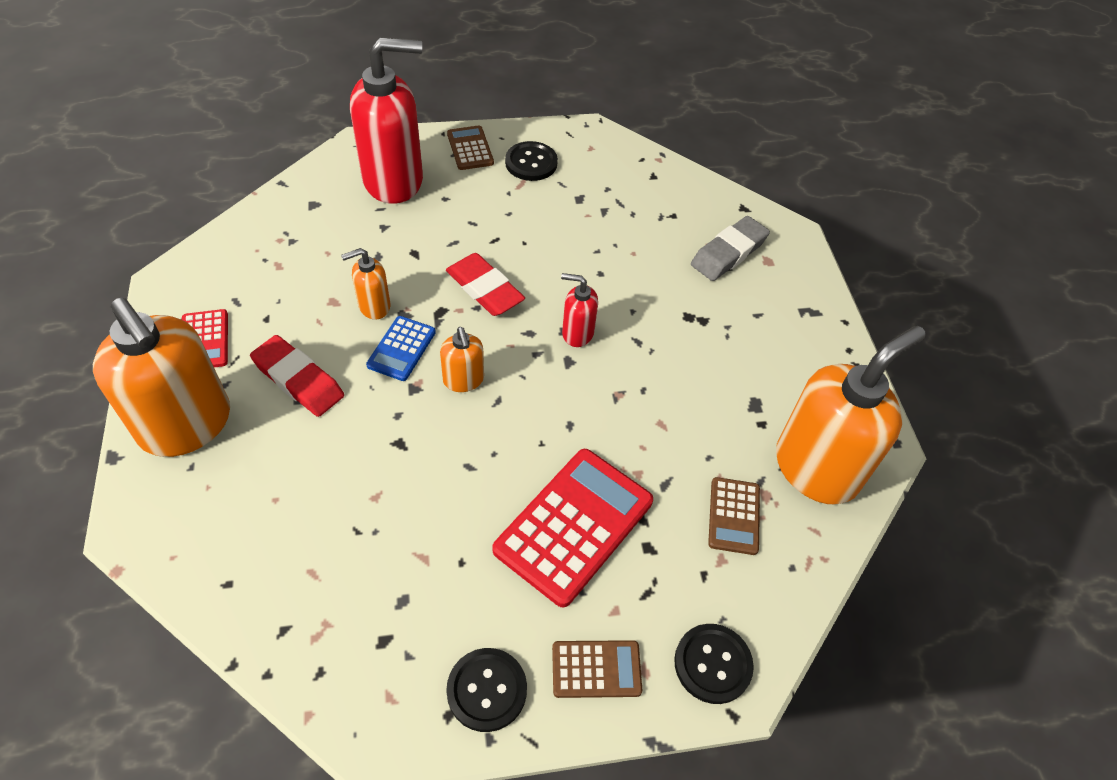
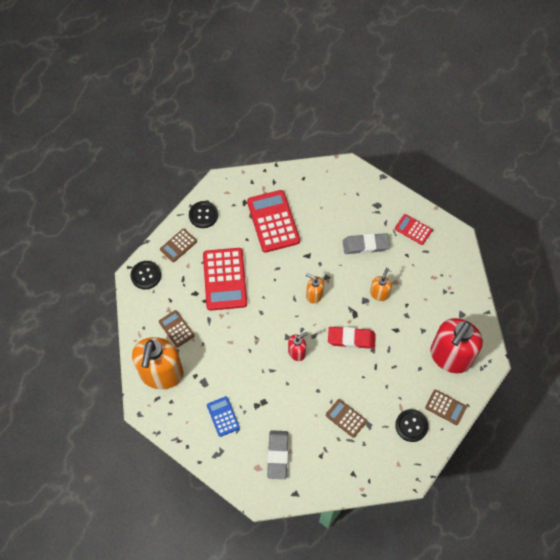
camera: 140 degrees right, 10 degrees up
(186, 425) = (377, 202): orange soap dispenser -> none
(298, 380) = (365, 245): red eraser -> grey eraser
(380, 551) = (273, 221): none -> red calculator
(401, 349) = (348, 287): blue calculator -> blue calculator (223, 416)
(599, 223) = (346, 418): none -> brown calculator

